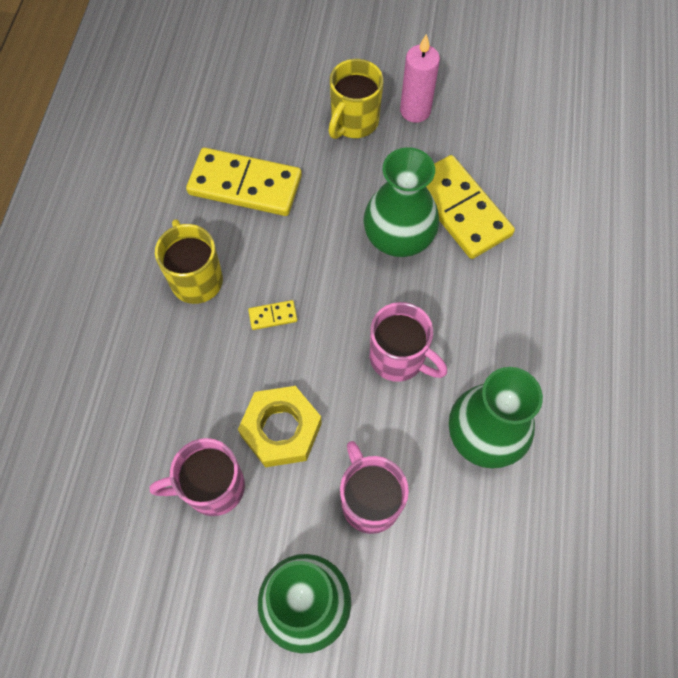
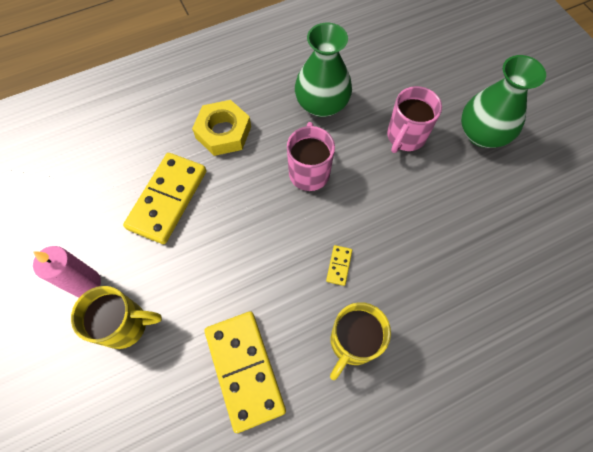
camera: 125 degrees left, 0 degrees up
(212, 487) = (473, 221): pink mug -> none
(273, 316) = (339, 266): yellow domino -> yellow domino turned 60 degrees clockwise
(281, 429) = (407, 207): yellow nut -> yellow nut (223, 132)
(398, 237) = (218, 224): green vase -> none

